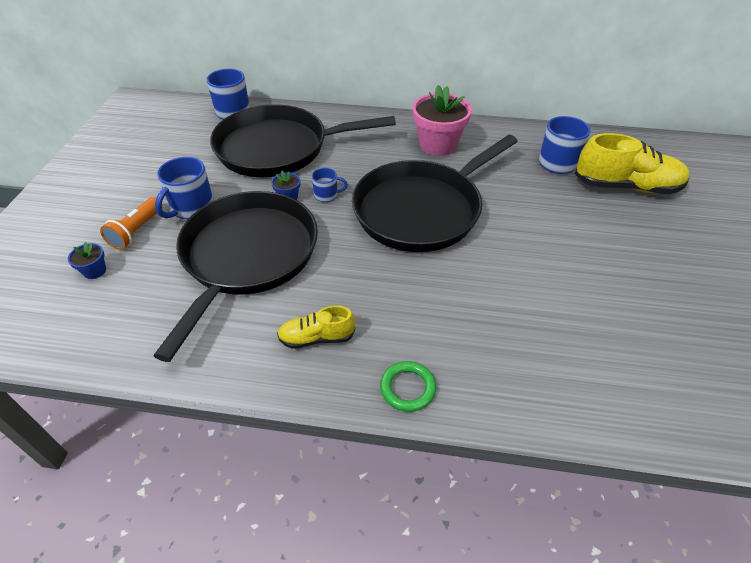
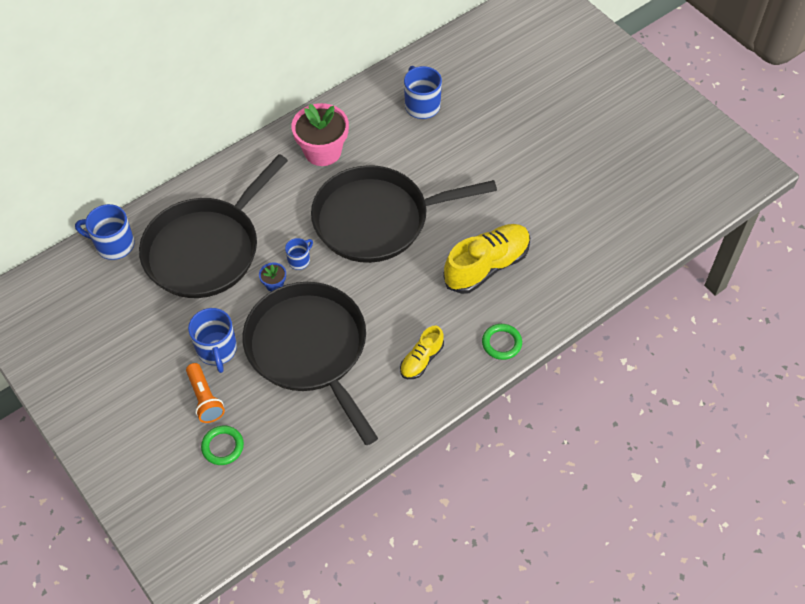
camera: 45 degrees left, 10 degrees up
(94, 271) = (223, 446): blue flower pot -> green ring
(422, 209) = (377, 219): black pan -> black pan turned 75 degrees clockwise
(626, 186) = (483, 95): yellow shoe -> yellow shoe (487, 266)

